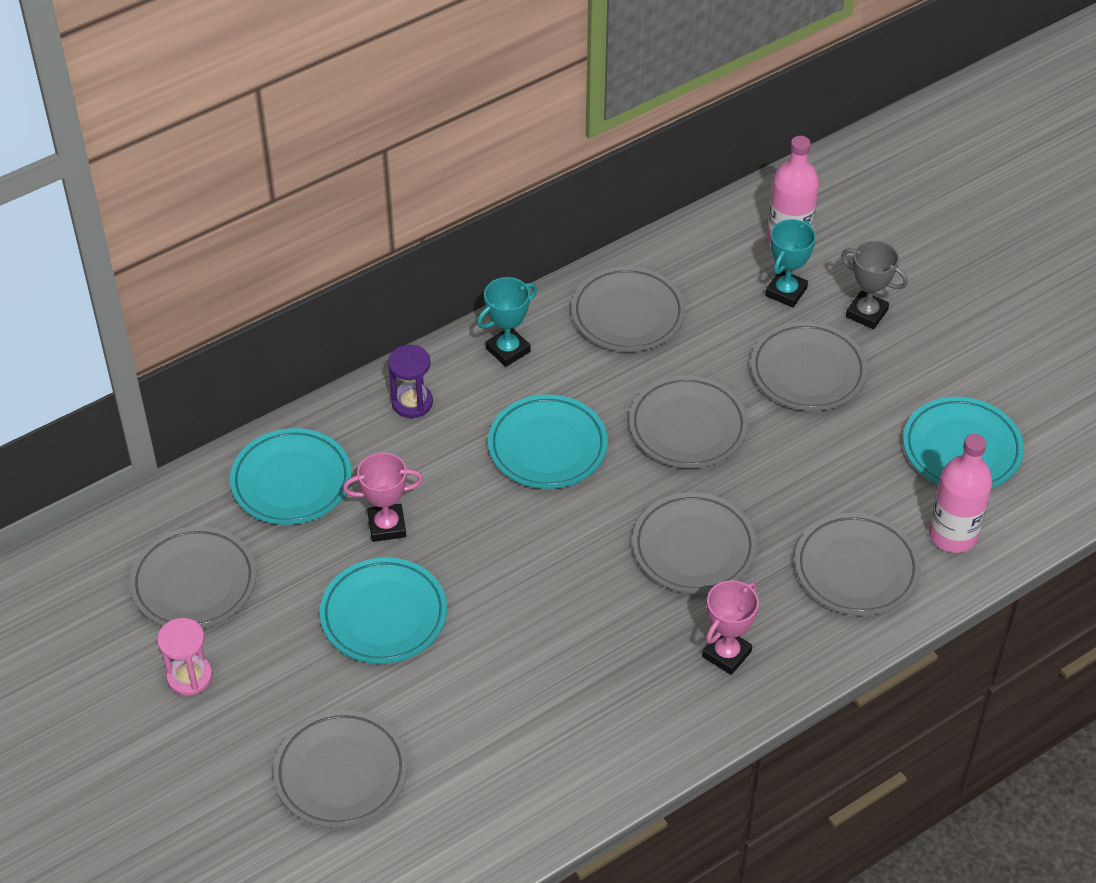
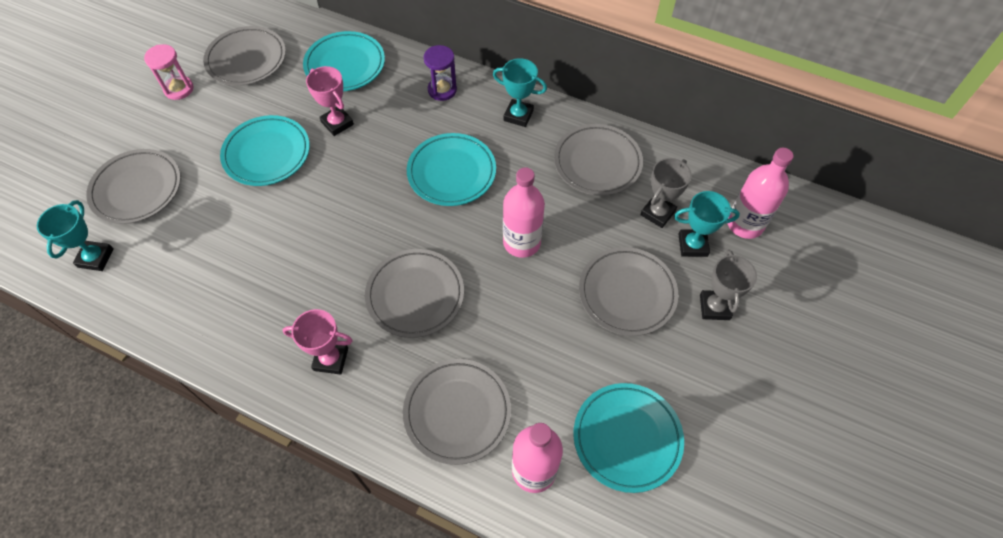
camera: 60 degrees right, 10 degrees up
(425, 848) = (95, 258): none -> turquoise trophy
(688, 427) = (522, 242): grey plate -> pink bottle
(728, 298) = (657, 213): none -> grey trophy

